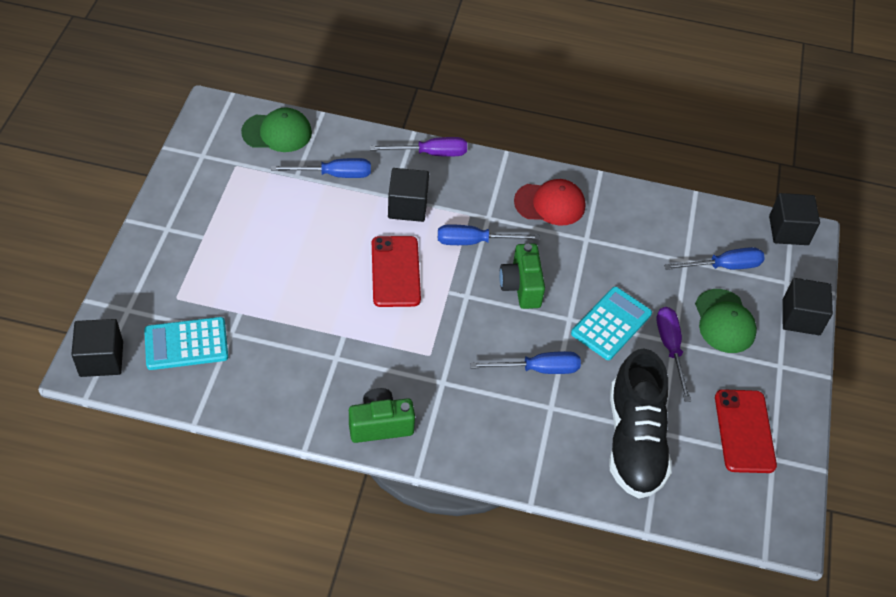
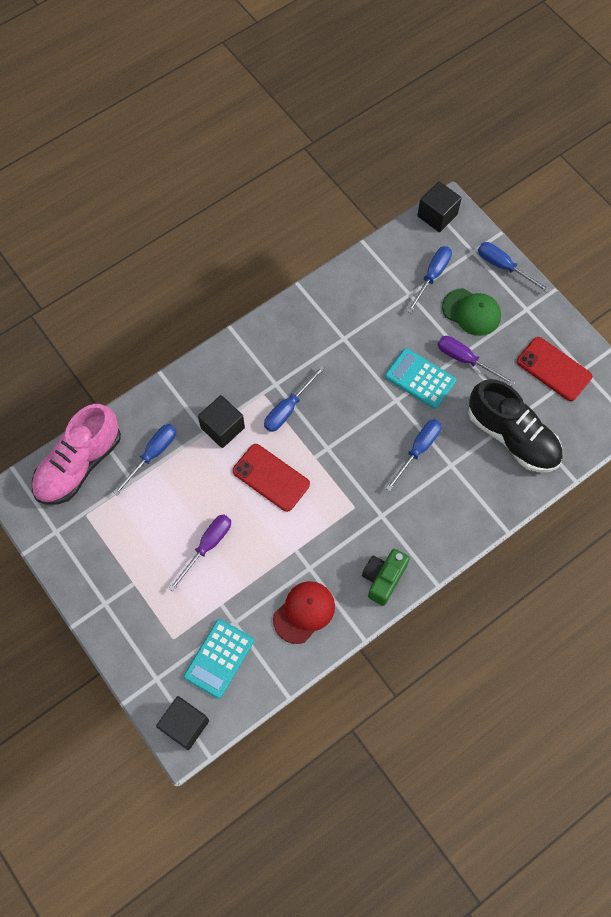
camera: 45 degrees left, 15 degrees up
(277, 132) = (79, 464): green cap -> pink shoe
(430, 153) = (189, 377): purple screwdriver -> purple screwdriver (207, 546)
(521, 286) = (348, 409): green camera -> none
(550, 204) = (297, 337): red cap -> red cap (304, 612)
(611, 323) = (420, 379): turquoise calculator -> turquoise calculator turned 45 degrees counterclockwise
(801, 317) = (503, 267): black cube -> blue screwdriver

